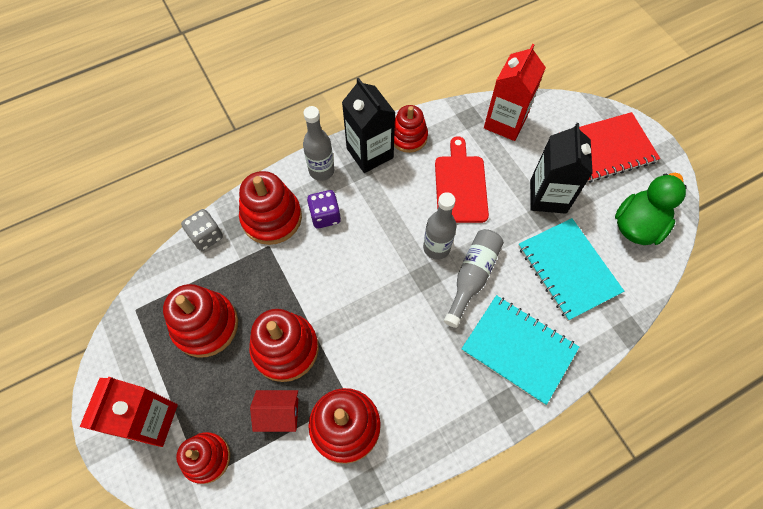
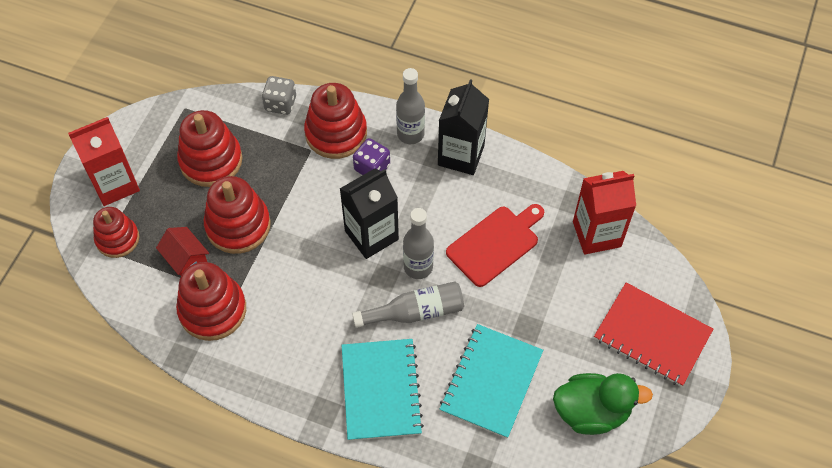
camera: 50 degrees right, 5 degrees down
(408, 137) = (505, 171): red stacking toy -> none
(548, 196) = (551, 319): black carton -> black carton (371, 235)

